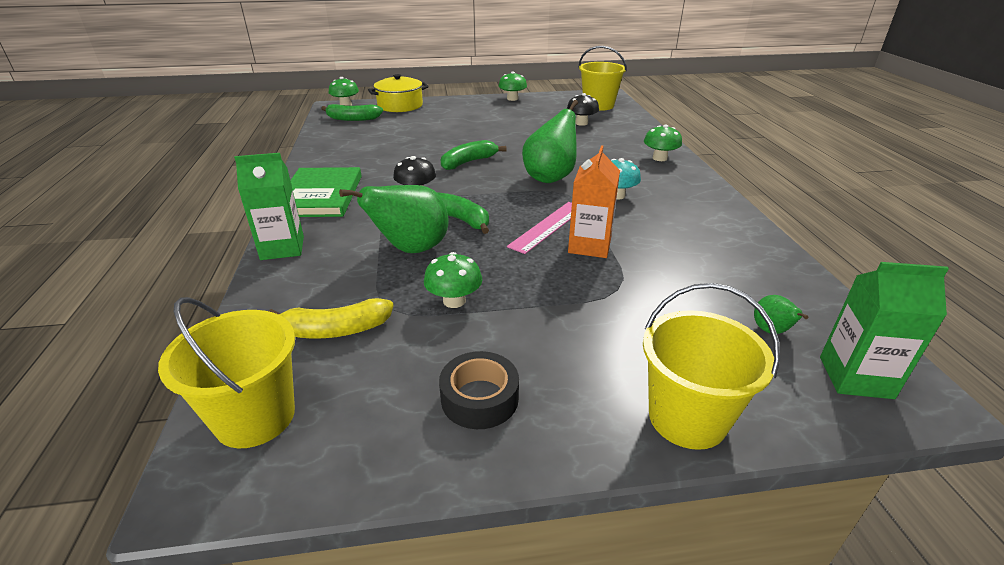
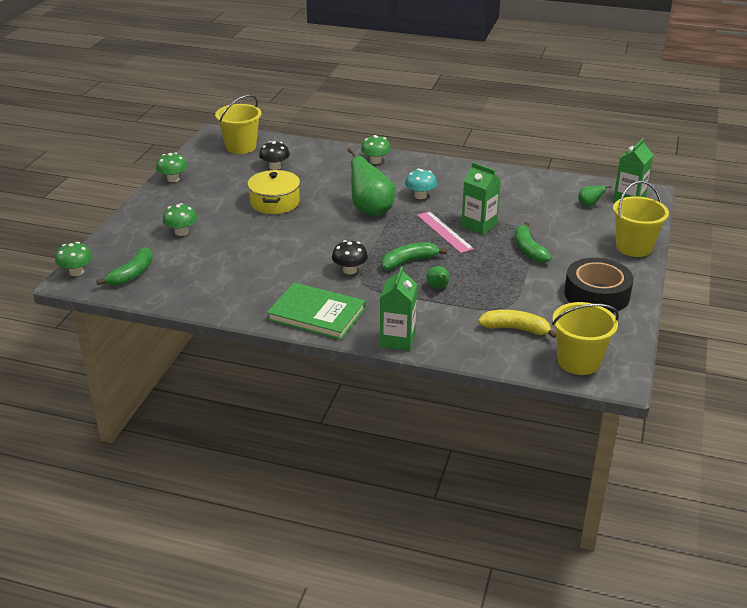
camera: 65 degrees left, 0 degrees up
(335, 330) = (516, 329): yellow banana -> yellow banana turned 90 degrees counterclockwise
(400, 105) = (120, 241): yellow pot -> yellow pot (275, 202)
(411, 249) = (438, 288): green pear -> green pear, size x0.47
(454, 301) = (510, 284): green mushroom -> green mushroom (181, 232)
(468, 162) = (310, 236): green banana -> green banana (528, 250)
(479, 398) = (596, 294): black tape -> black tape, size x1.59
(589, 246) = (479, 225): orange carton -> green carton

